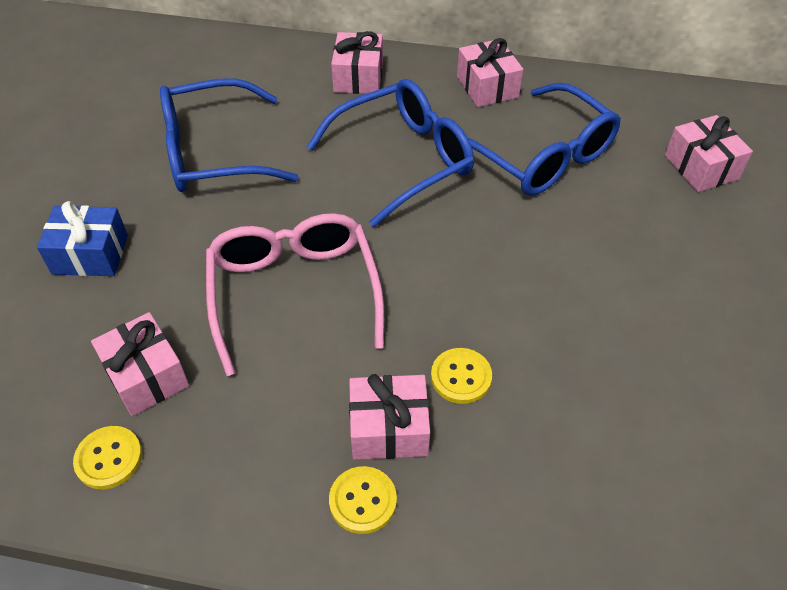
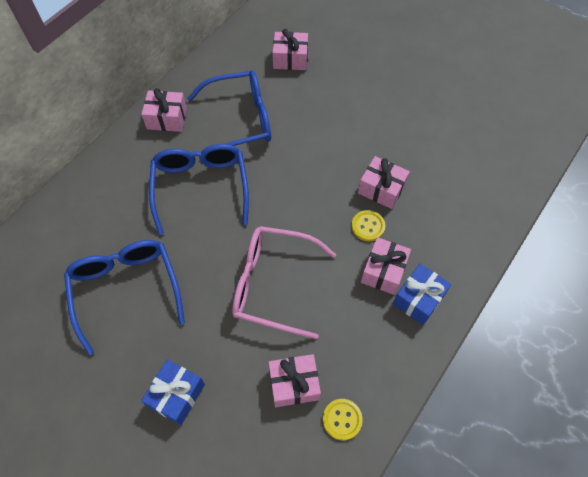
camera: 65 degrees left, 10 degrees up
(214, 152) = (126, 291): blue glasses -> blue glasses turned 150 degrees clockwise
(358, 77) = (109, 181): pink gift -> pink gift (381, 189)
(363, 501) = (418, 299): yellow button -> blue gift

